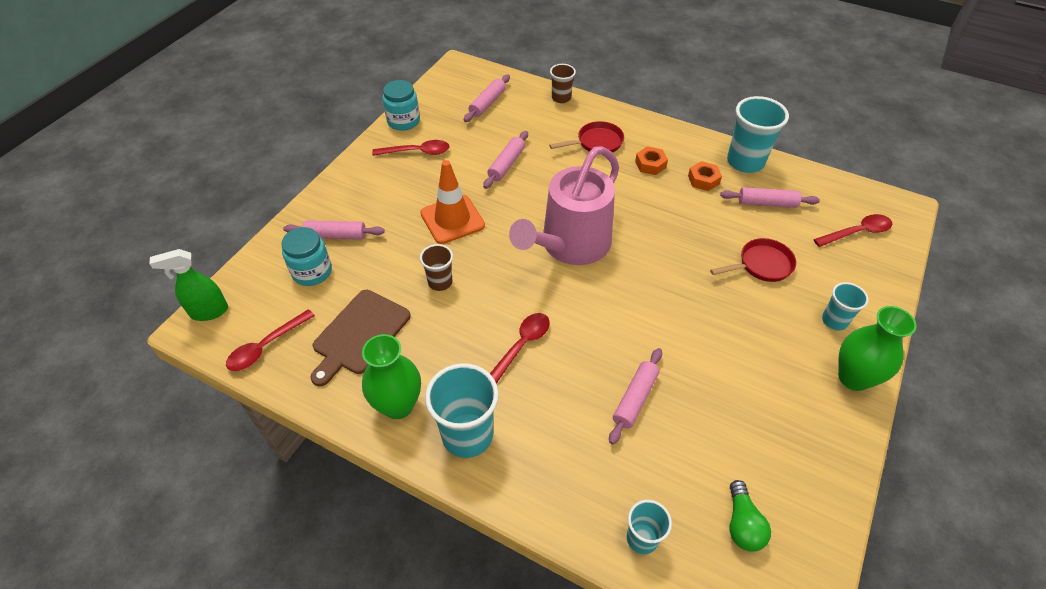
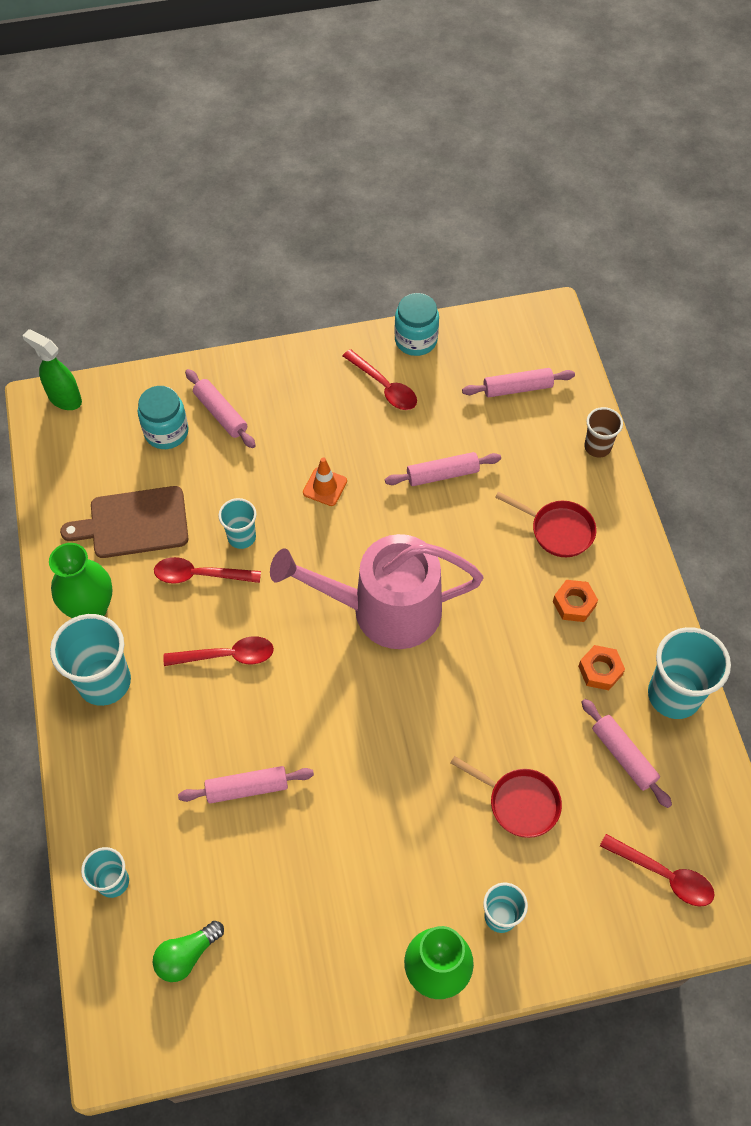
camera: 50 degrees right, 10 degrees up
(266, 346) = (67, 468): red spoon -> red spoon (200, 575)
(440, 282) = (241, 537): brown cup -> turquoise cup
(452, 219) = (325, 487): orange traffic cone -> orange traffic cone, size x0.56

